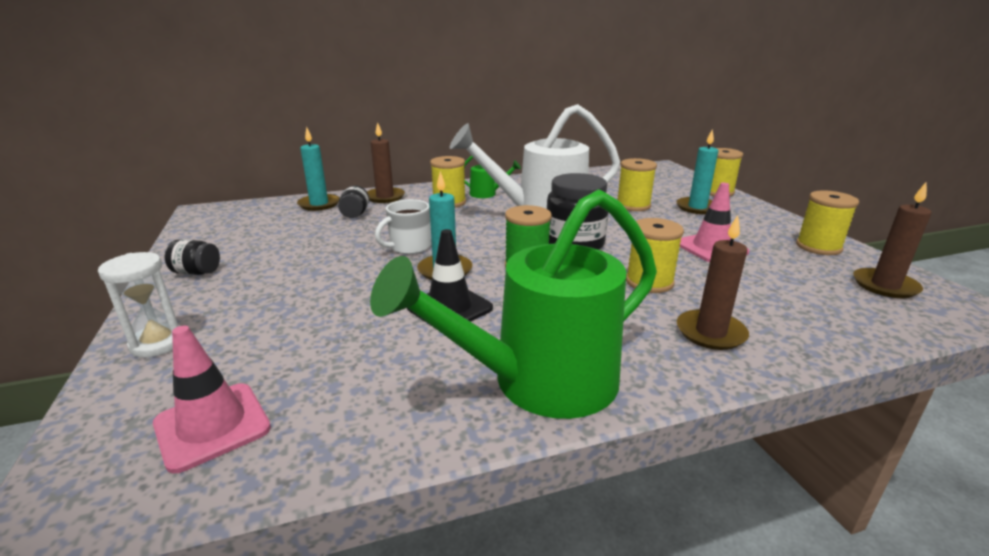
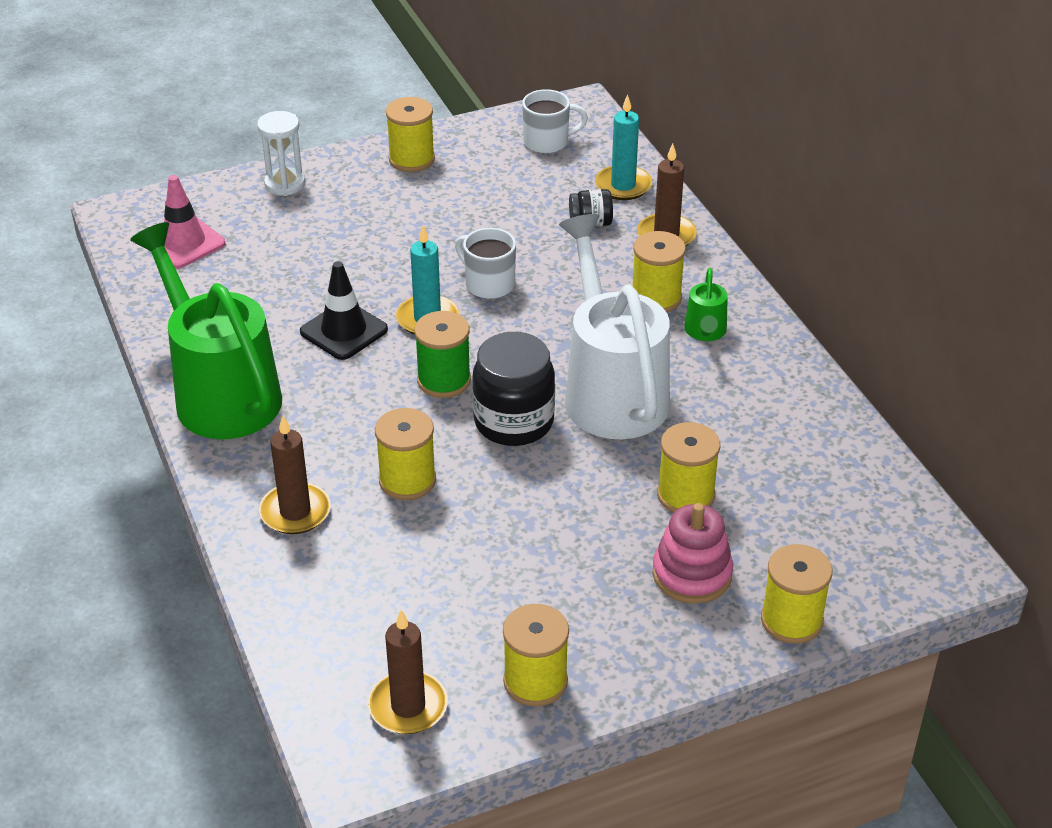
camera: 85 degrees right, 15 degrees up
(197, 272) = (412, 159): black jar -> yellow spool
(237, 222) = (547, 142): none -> white mug
(697, 207) = (692, 574): turquoise candle -> pink stacking toy
(711, 248) = (517, 556): pink traffic cone -> none

